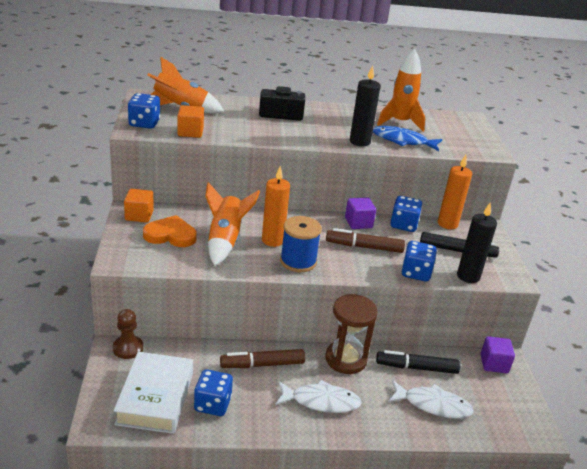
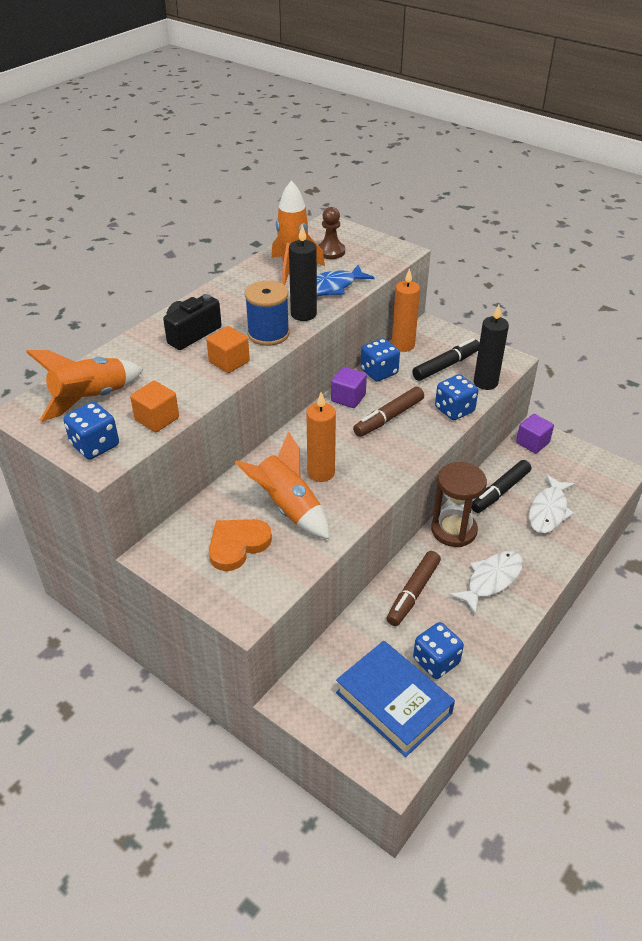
camera: 45 degrees left, 10 degrees up
(128, 348) = (302, 688): brown pawn -> brown pawn (330, 252)
(139, 215) = (174, 552): orange cube -> orange cube (229, 362)
(155, 398) = (393, 702): white book -> blue book
(298, 261) = (371, 475): blue spool -> blue spool (268, 334)
(433, 405) = (548, 511): white fish -> white fish turned 150 degrees clockwise

